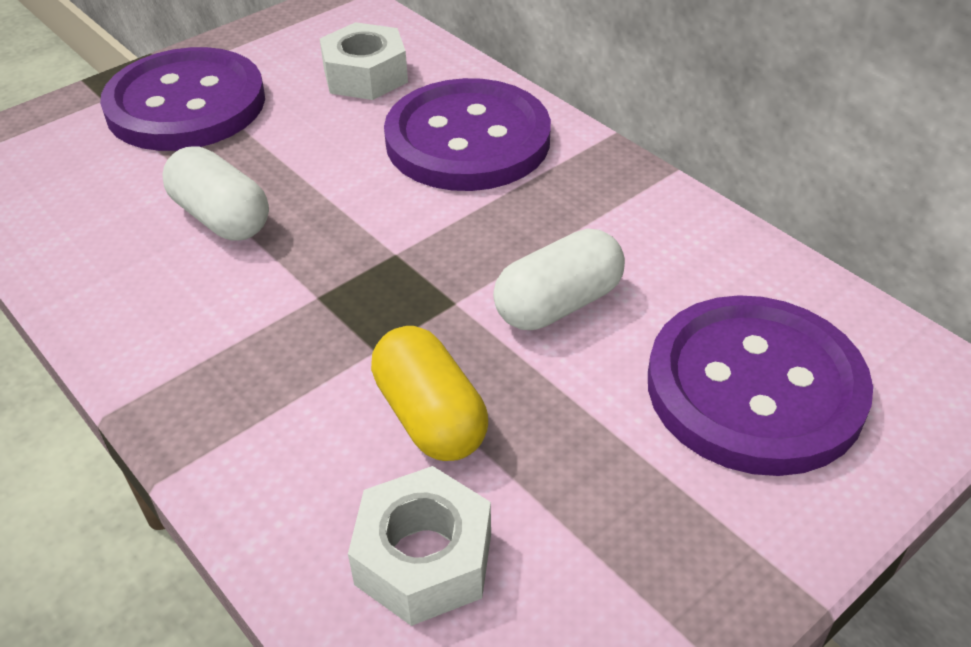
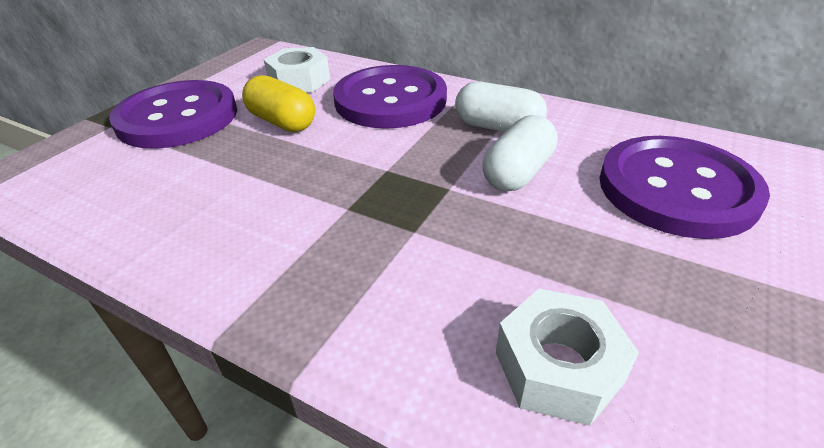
camera: 20 degrees left, 5 degrees down
(221, 217) = (243, 176): white capsule -> white capsule (498, 127)
(430, 416) = (486, 263): yellow capsule -> yellow capsule (282, 122)

